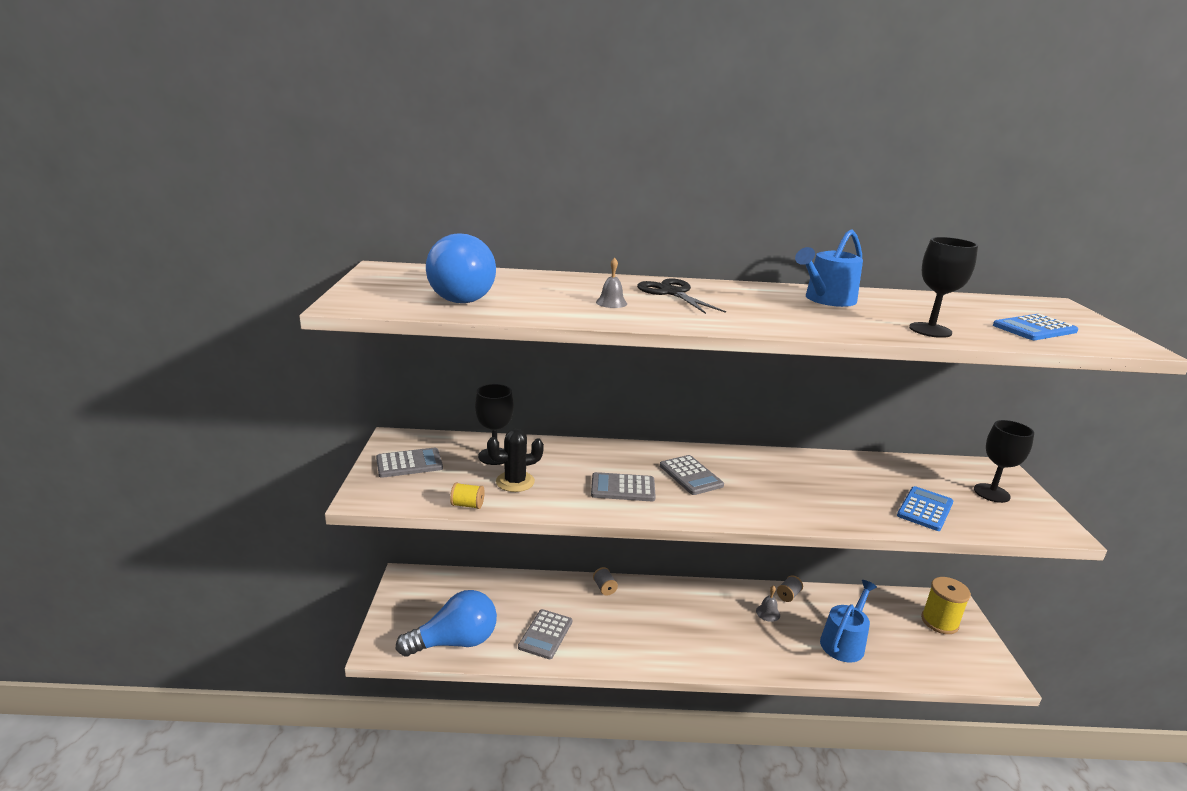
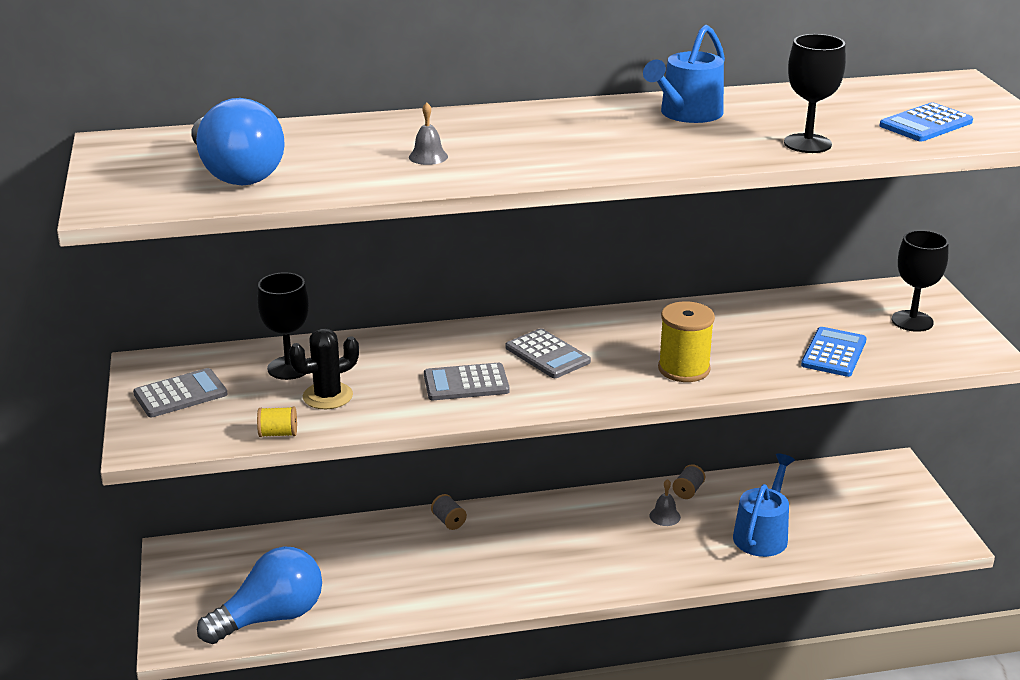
camera: 10 degrees left, 5 degrees up
(545, 634) = (386, 589): grey calculator -> none
(672, 293) = (497, 130): black scissors -> none
(939, 622) = (877, 491): yellow spool -> yellow spool (684, 369)

